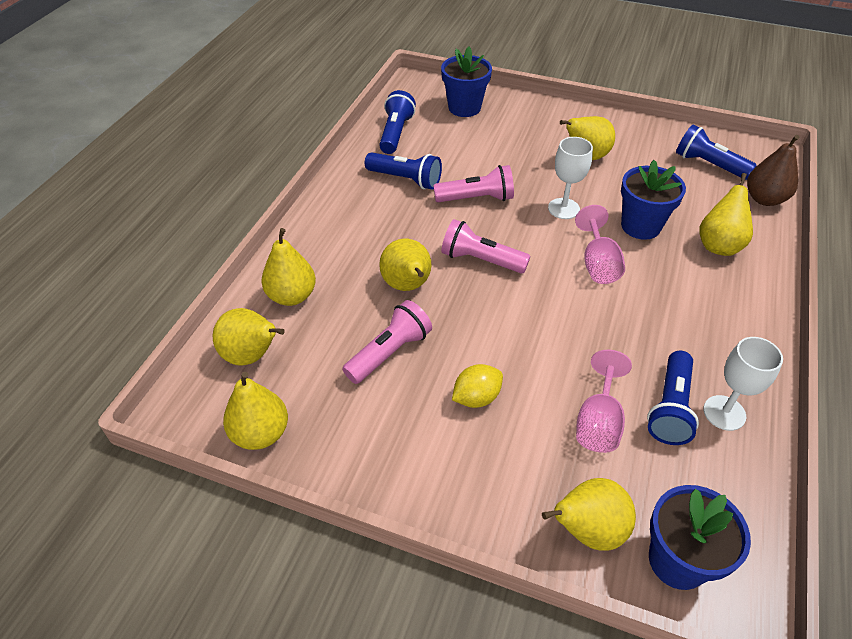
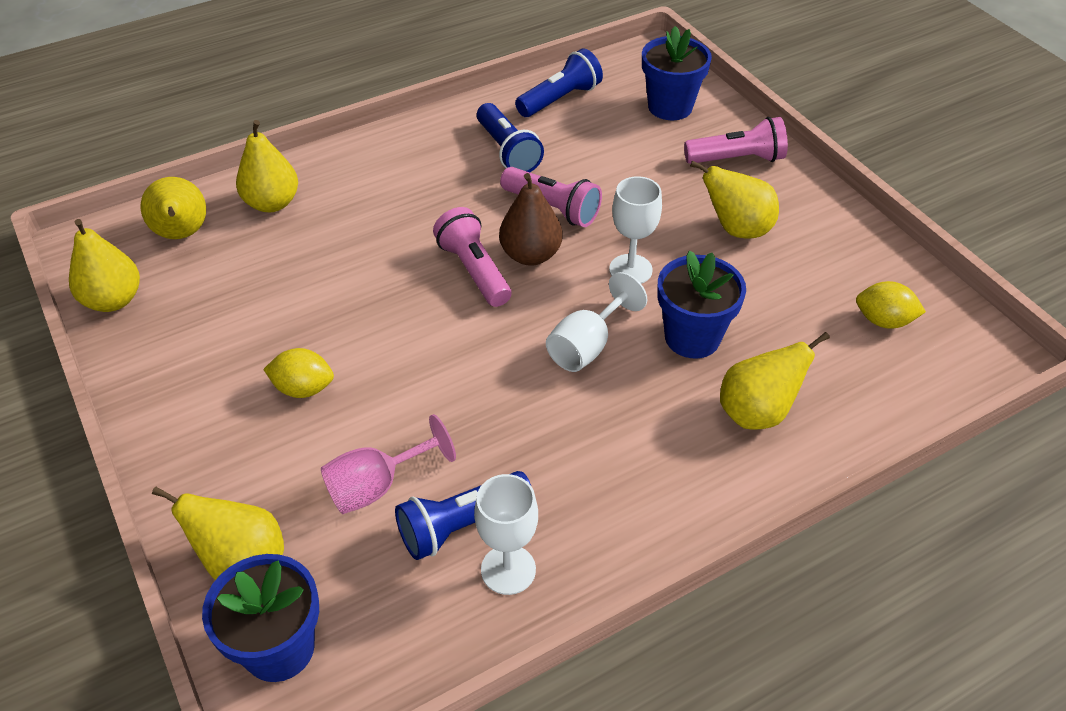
camera: 40 degrees right, 0 degrees up
(389, 352) = (285, 301): pink flashlight -> pink flashlight (737, 159)
(407, 286) = (376, 253): yellow pear -> none
(598, 264) = (587, 346): pink goblet -> white goblet
(708, 165) = (883, 321): blue flashlight -> yellow lemon
(764, 199) = (899, 400): brown pear -> brown pear (530, 255)

